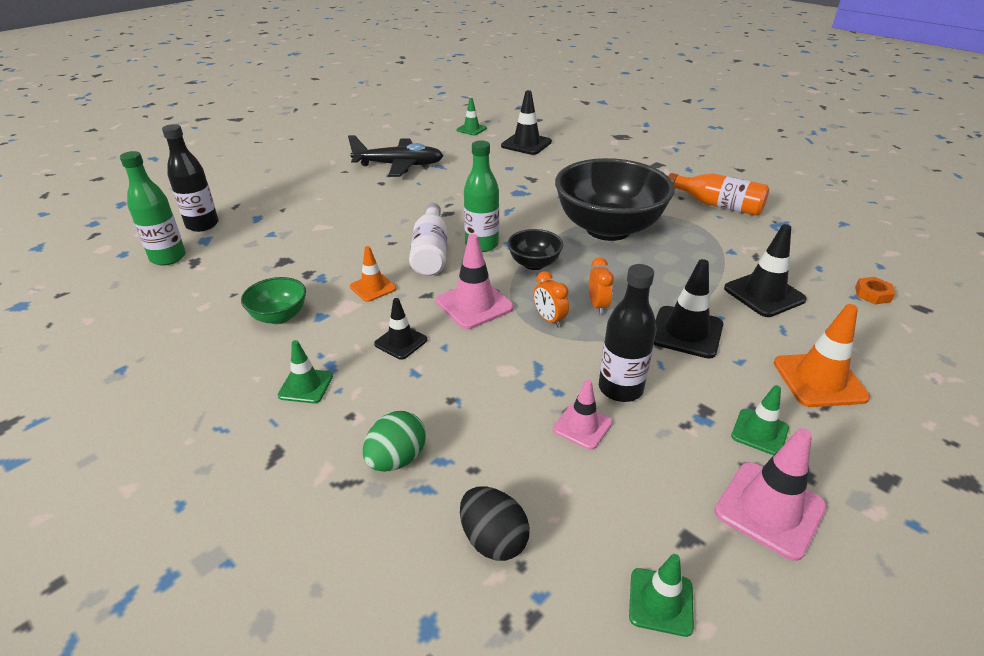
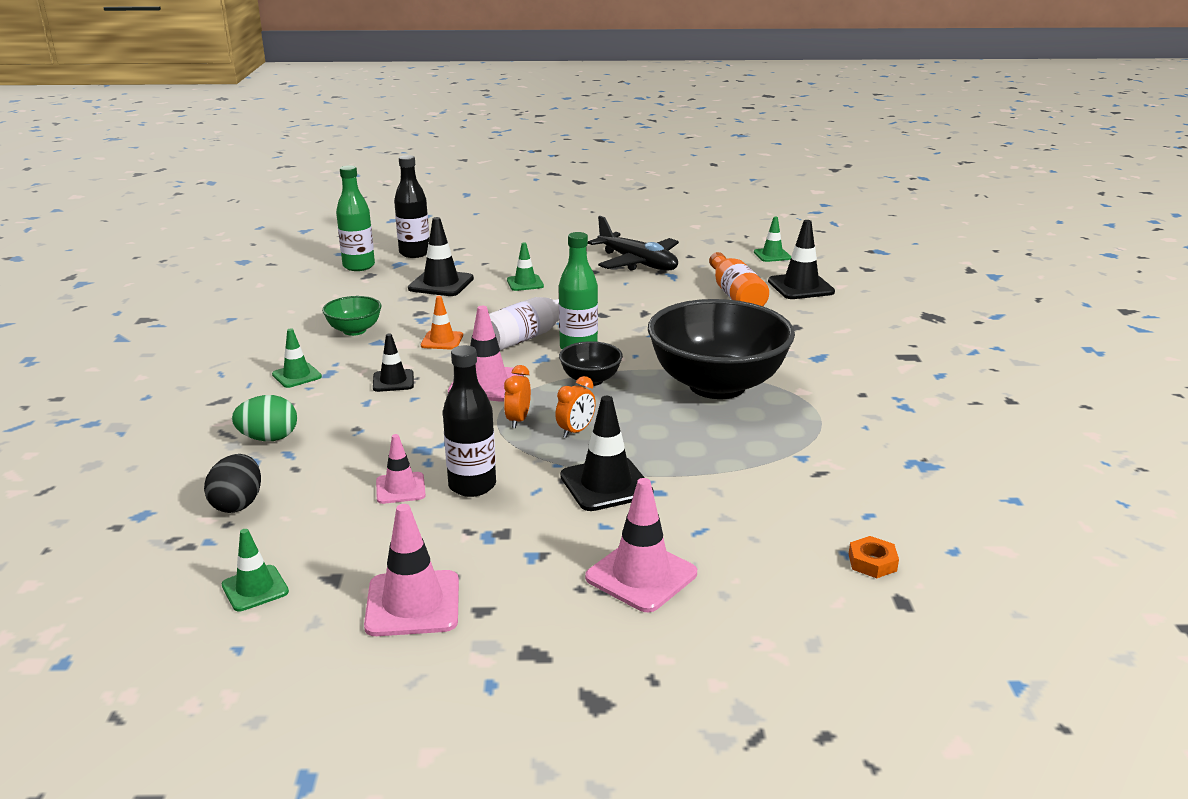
camera: 45 degrees right, 10 degrees down
(718, 205) = (889, 418): orange bottle -> orange bottle (735, 295)
(759, 432) = (510, 568): green traffic cone -> green traffic cone (525, 283)
(764, 294) = (748, 501): black traffic cone -> black traffic cone (441, 284)
(819, 380) = (641, 575): orange traffic cone -> pink traffic cone

